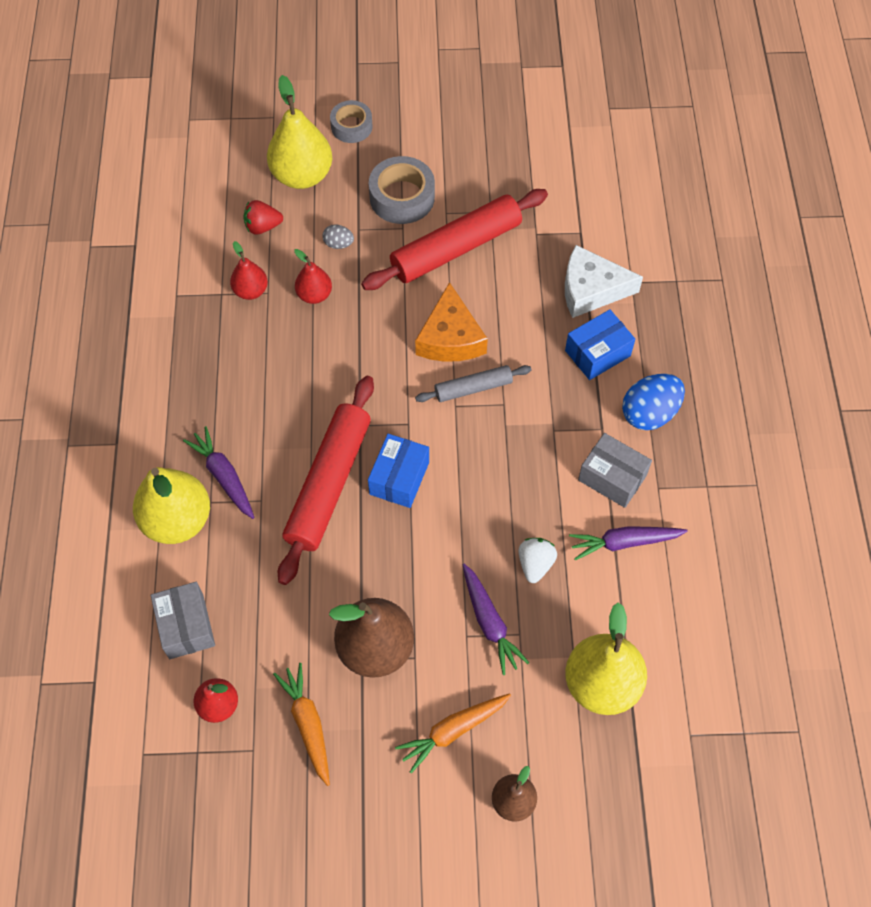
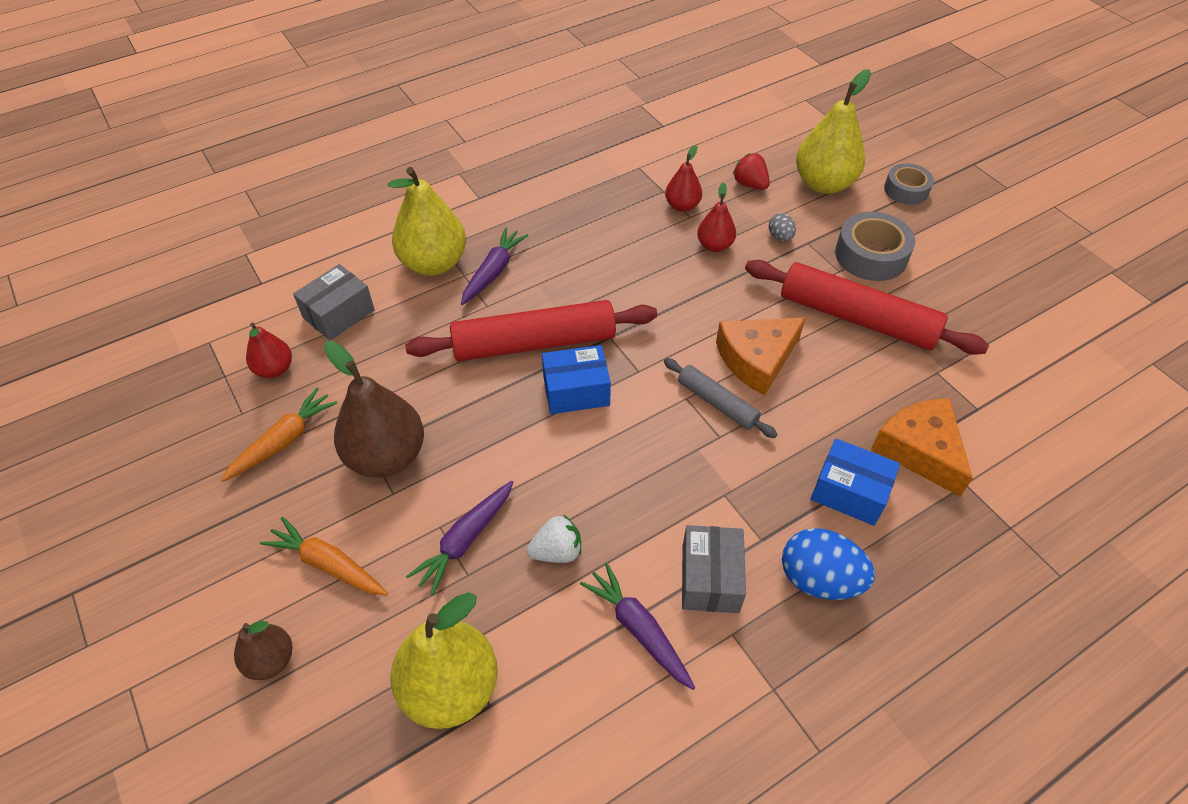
camera: 60 degrees right, 10 degrees down
(591, 289) = (920, 450): white cheese -> orange cheese

